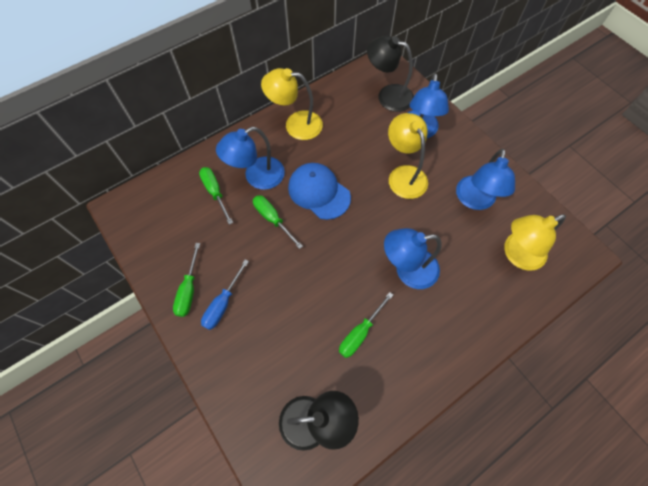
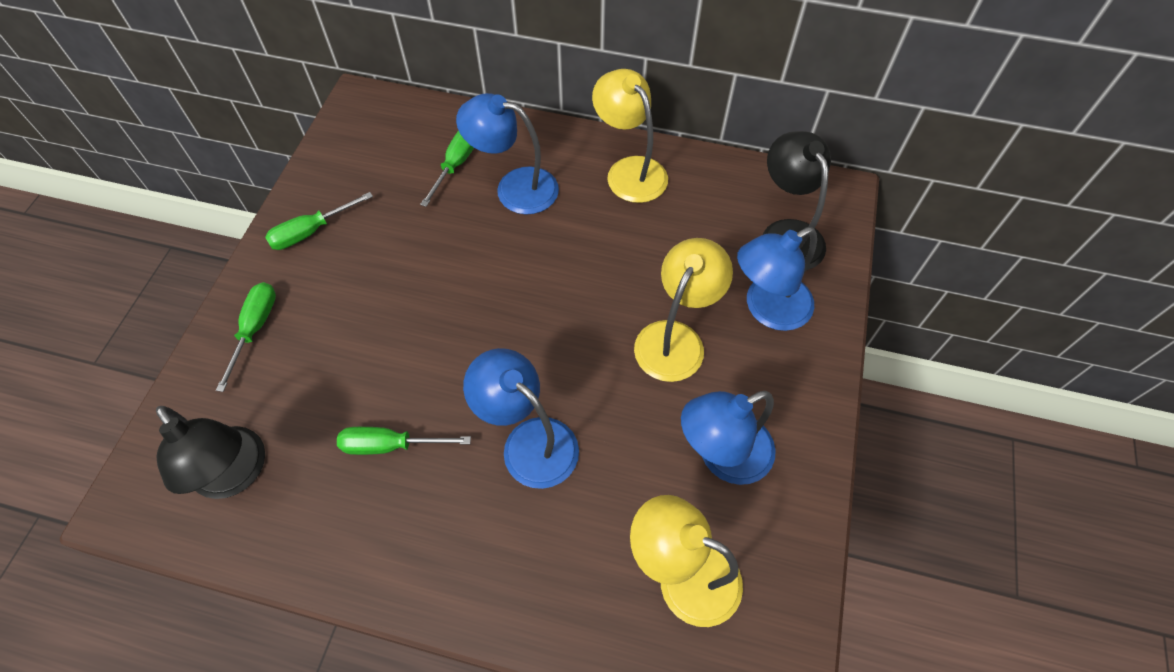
camera: 50 degrees right, 5 degrees down
(223, 304) = (319, 275): blue screwdriver -> none
(272, 219) = (471, 243): green screwdriver -> green screwdriver (255, 329)
(319, 192) = (554, 262): blue cap -> none

